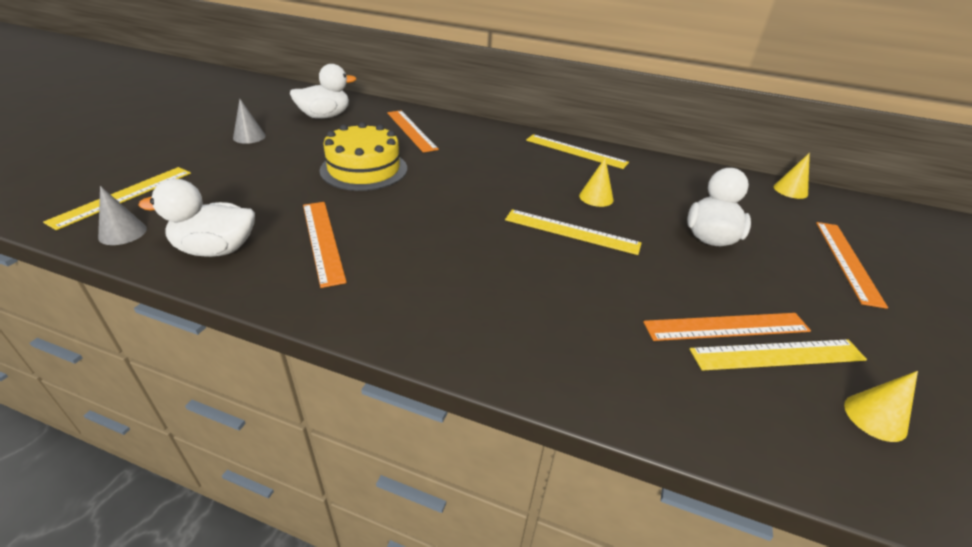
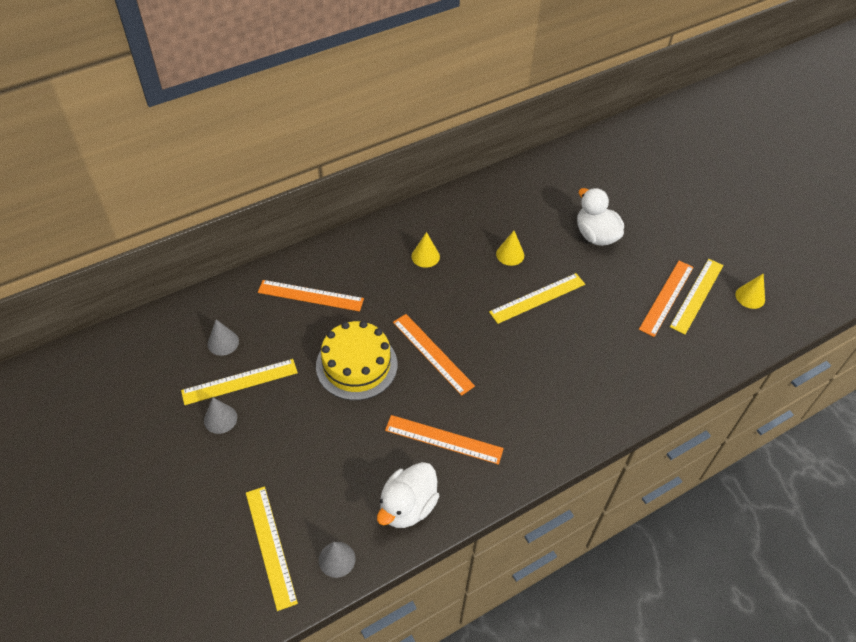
camera: 50 degrees left, 15 degrees up
(325, 116) = (223, 342): white duck -> grey cone
(575, 151) = (439, 216): yellow ruler -> yellow ruler (240, 382)
(790, 190) = (582, 148): yellow cone -> yellow cone (425, 256)
(847, 261) = (660, 195): orange ruler -> orange ruler (432, 353)

